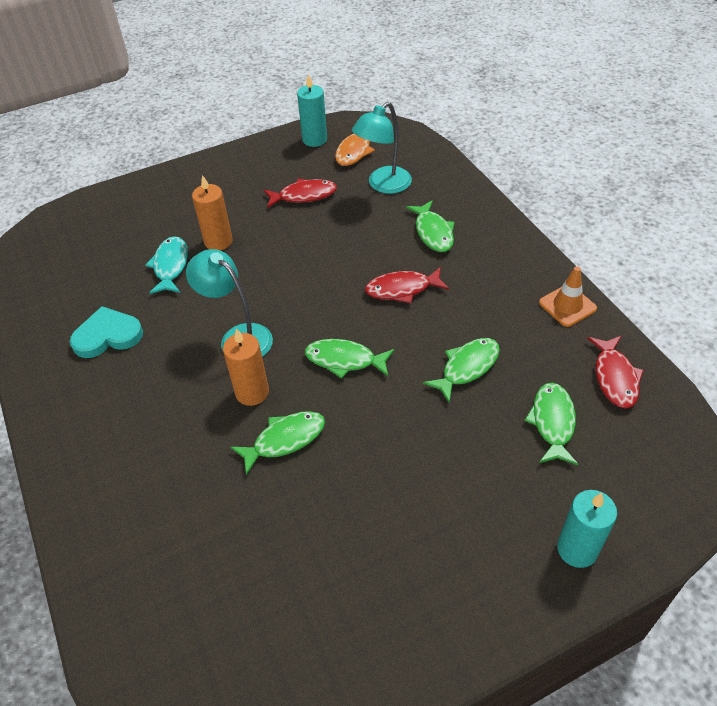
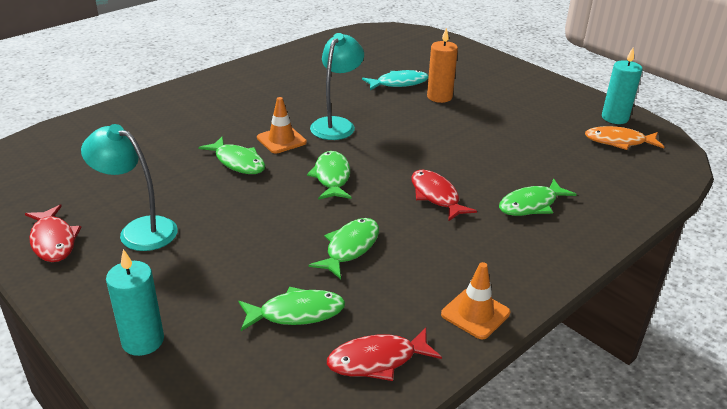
camera: 70 degrees right, 15 degrees down
(107, 336) = (315, 75): turquoise heart -> none
(252, 392) = (281, 140): orange candle -> orange traffic cone
(304, 196) = (528, 125): red fish -> red fish (53, 241)
(383, 185) = (580, 165): turquoise lamp -> turquoise lamp (139, 230)
(467, 367) = (350, 248): green fish -> green fish turned 90 degrees counterclockwise

